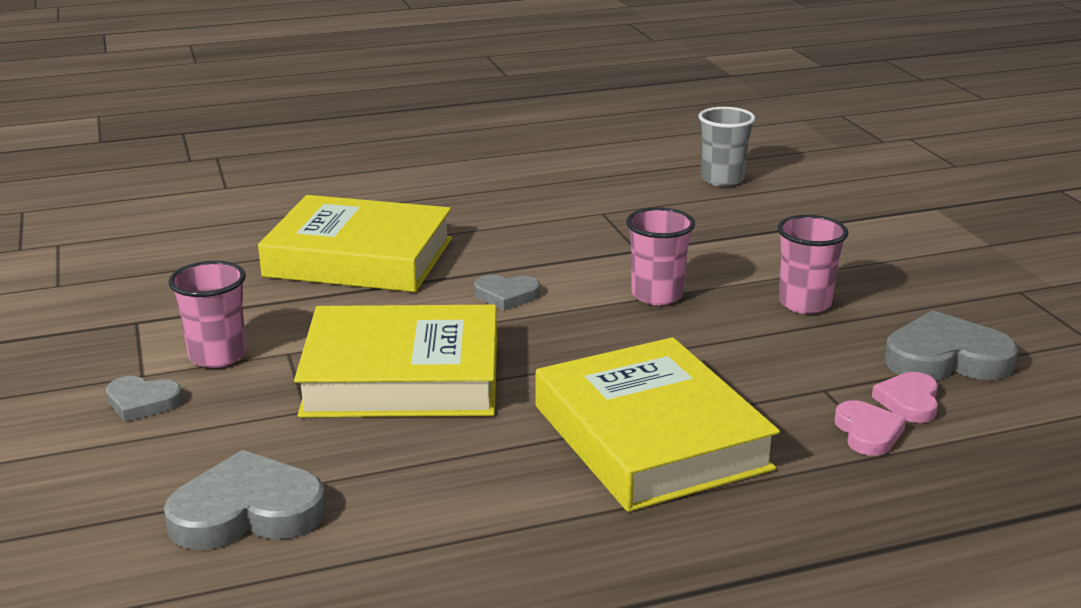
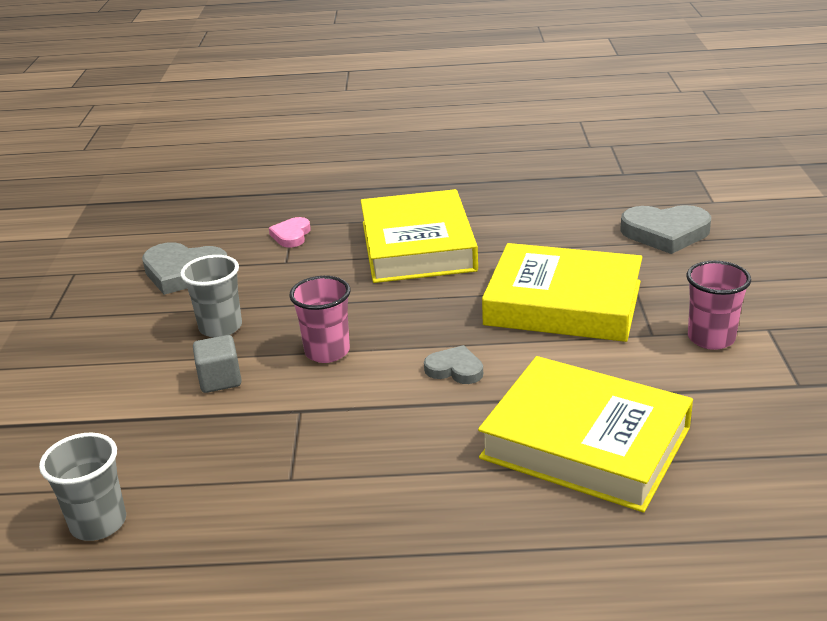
camera: 160 degrees left, 5 degrees up
(142, 402) = (758, 306): grey heart -> none
(742, 261) = (220, 380): none -> grey cube
(805, 303) = (220, 327): pink cup -> grey cup
(909, 401) = (245, 249): pink heart -> none

